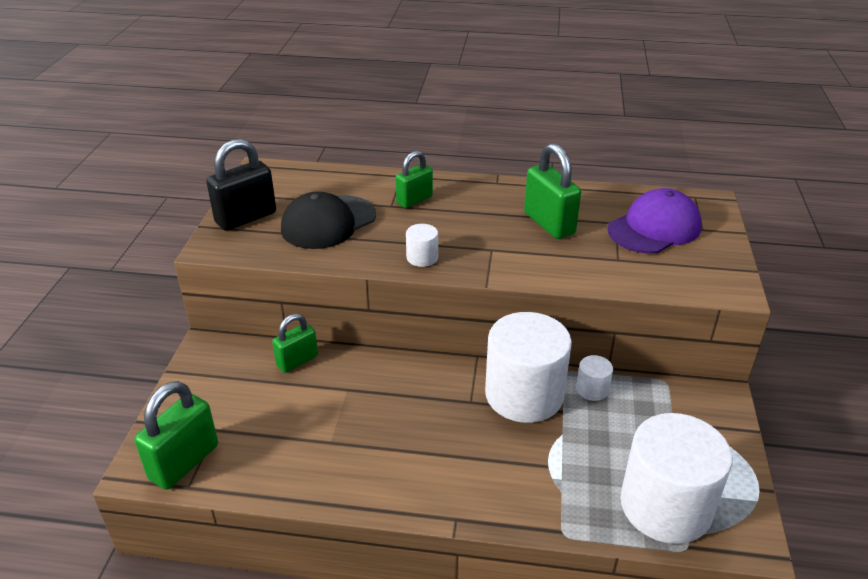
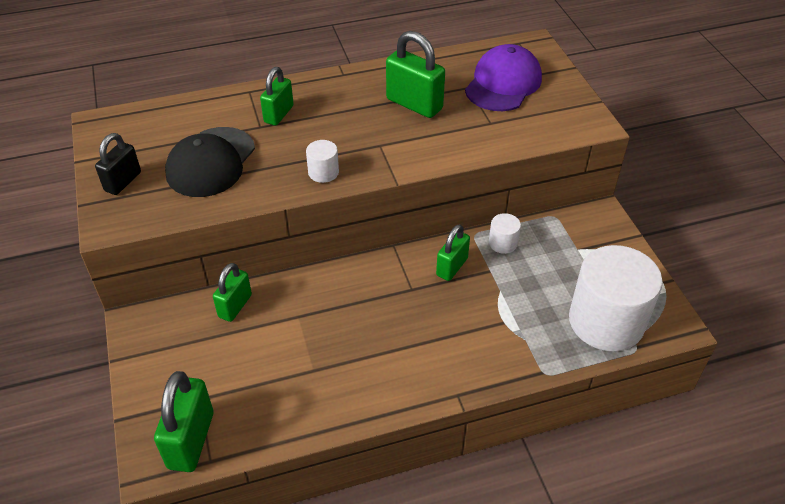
camera: 25 degrees left, 10 degrees up
(246, 218) = (123, 182): black padlock -> black padlock, size x0.65
(524, 394) = (452, 267): white cylinder -> green padlock

